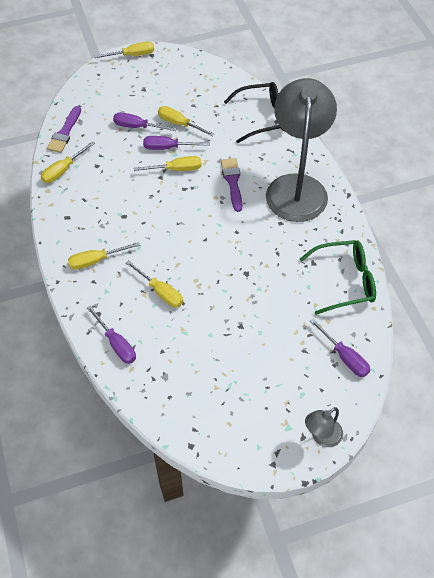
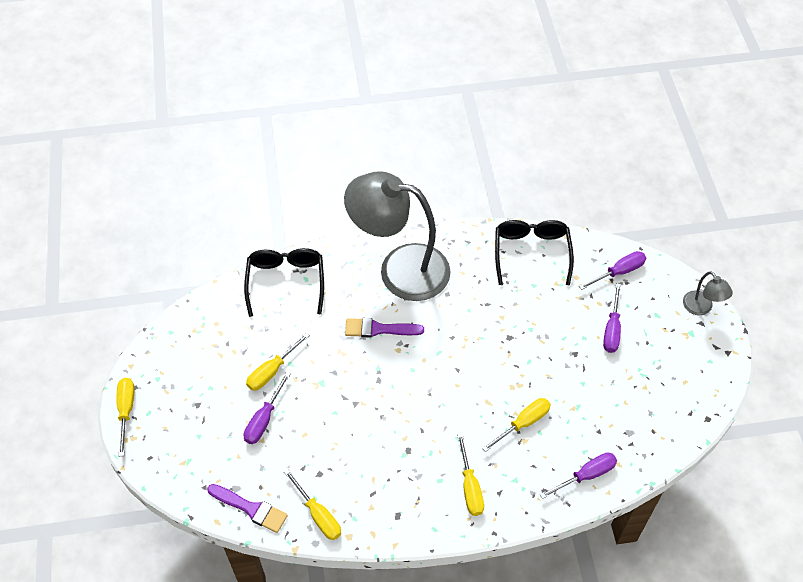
camera: 80 degrees left, 0 degrees up
(168, 148) = (309, 389): purple screwdriver -> purple screwdriver (612, 329)
(176, 169) = (346, 384): yellow screwdriver -> none
(345, 281) = (531, 252): green glasses -> black glasses

